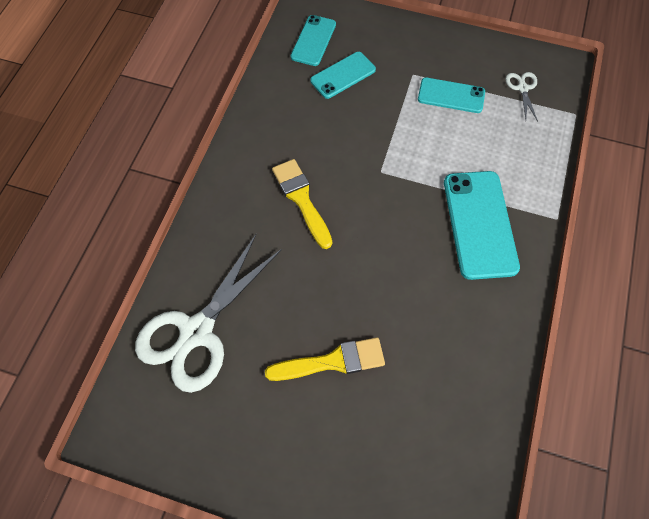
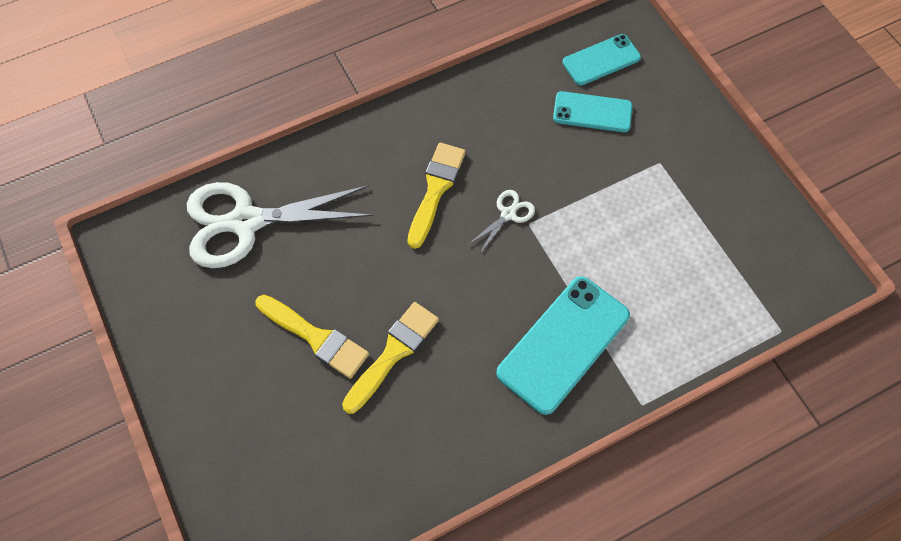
camera: 45 degrees right, 0 degrees up
(391, 323) = (393, 353): none -> yellow brush
(451, 95) = (673, 211): turquoise phone -> none
(522, 88) = (754, 262): white scissors -> white scissors (508, 214)

